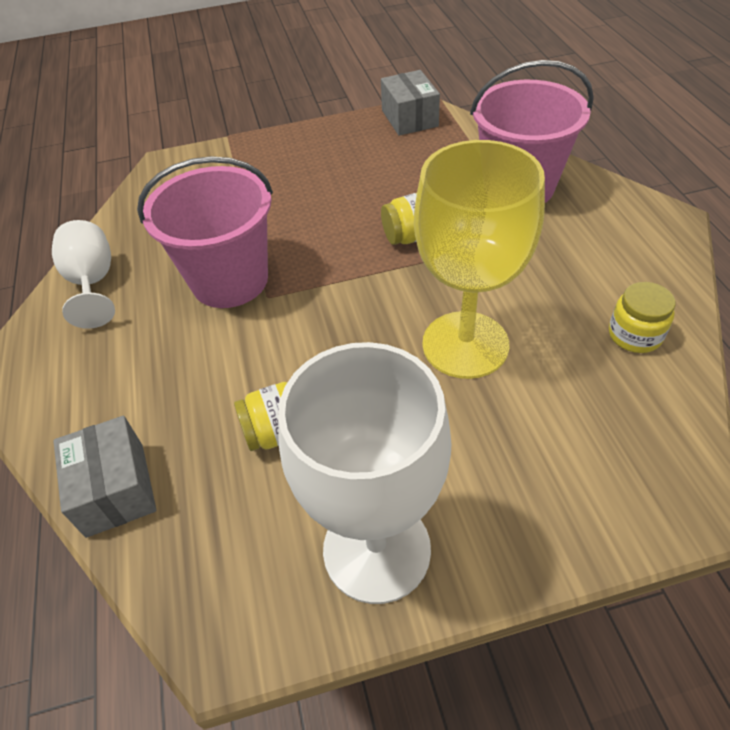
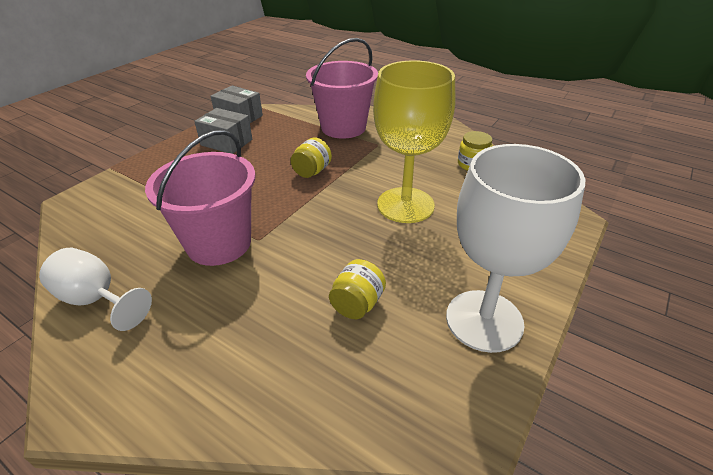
camera: 45 degrees left, 10 degrees down
(115, 489) = (287, 407): grey box -> grey box (226, 142)

